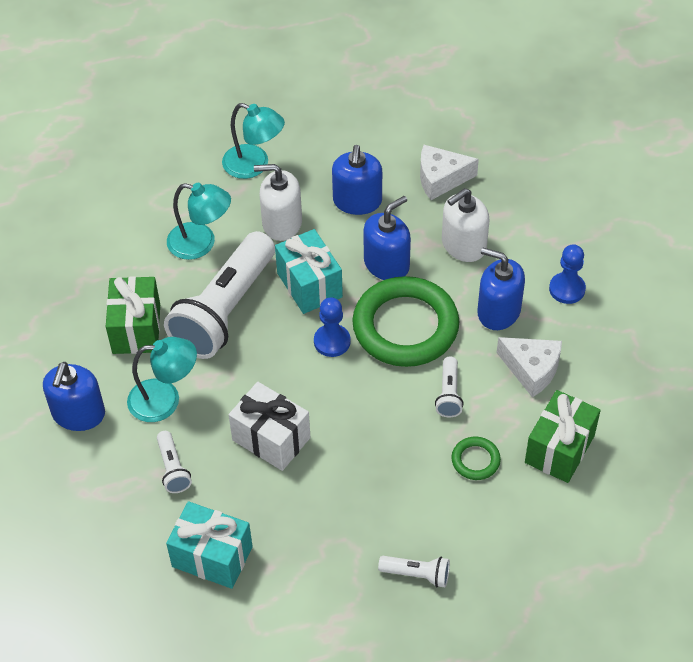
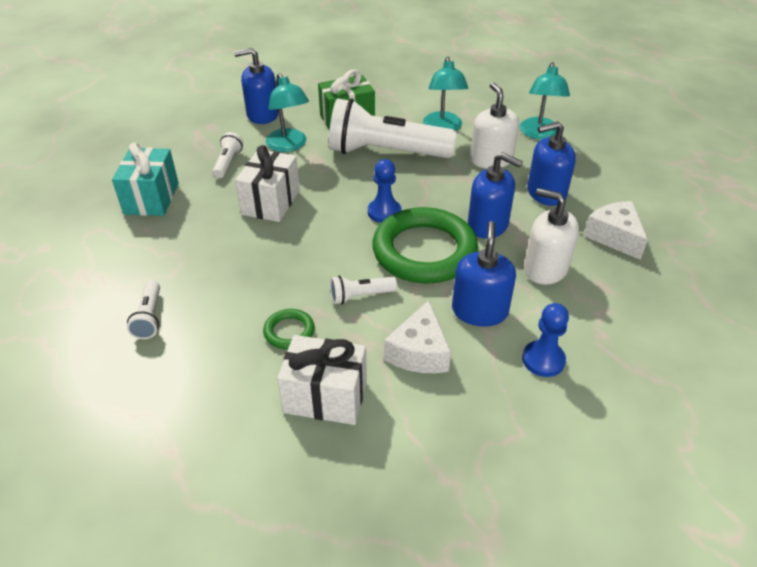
camera: 70 degrees right, 10 degrees down
(173, 468) = (228, 163): white flashlight -> white flashlight turned 135 degrees clockwise
(309, 285) = (436, 187): turquoise gift -> none
(559, 449) = (325, 397): green gift -> white gift

